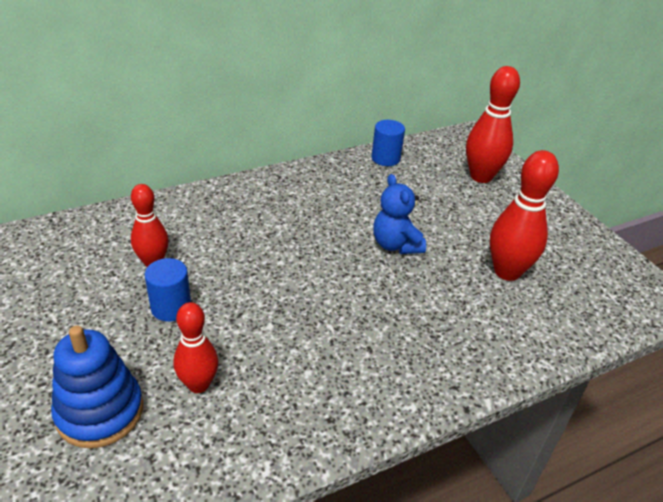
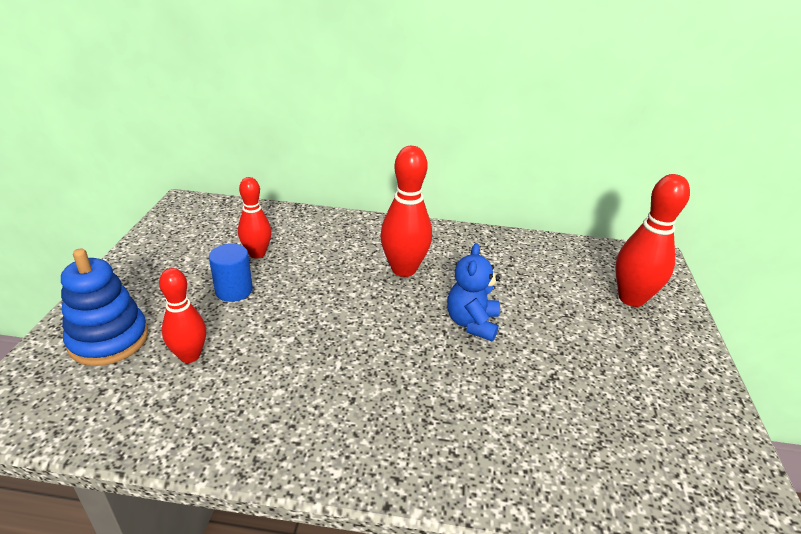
camera: 35 degrees right, 5 degrees down
(385, 158) = (540, 247): blue cylinder -> none
(507, 272) = (569, 399): red bowling pin -> red bowling pin (404, 269)

